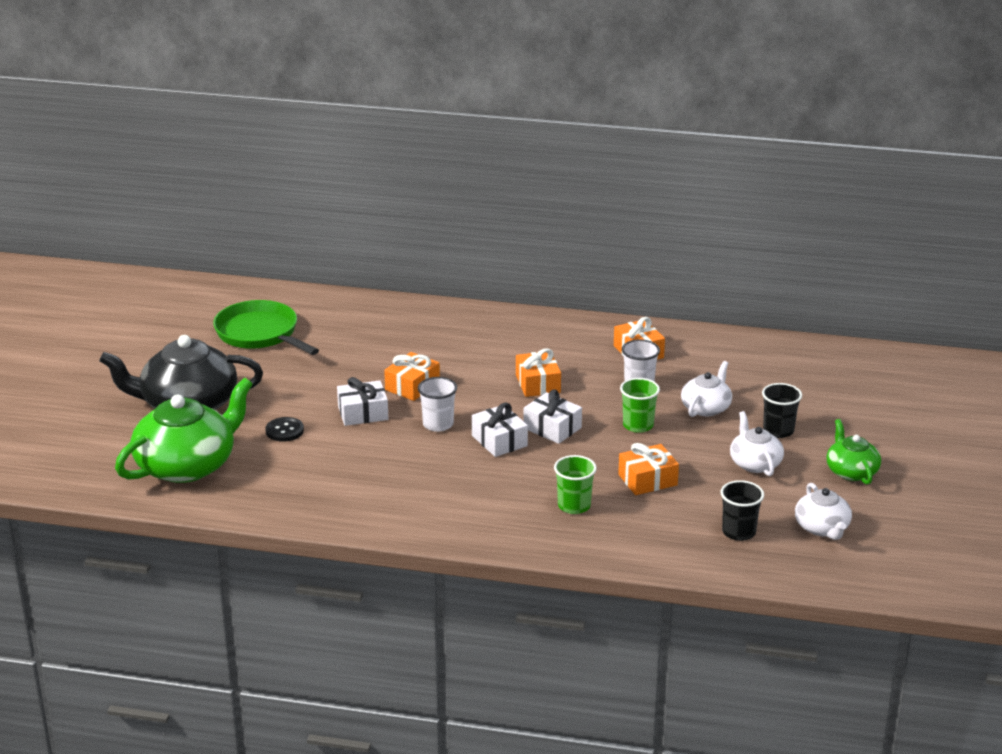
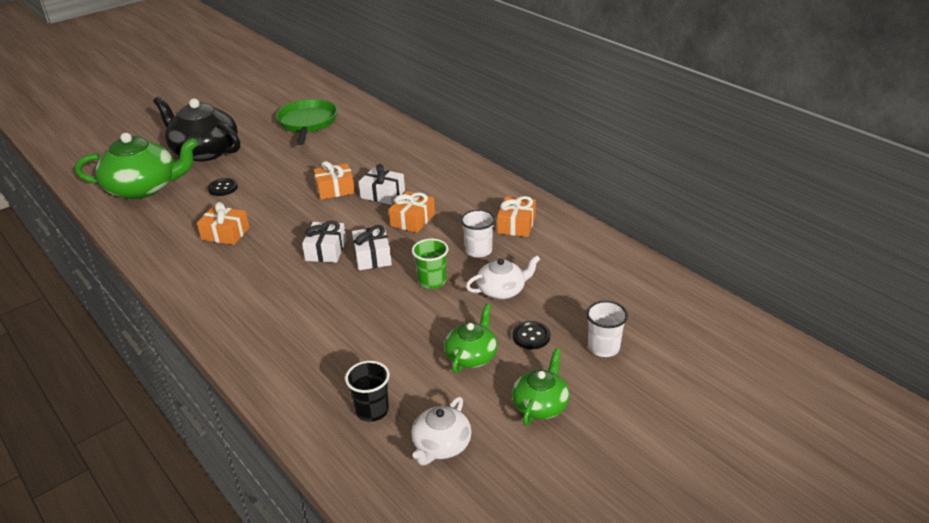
camera: 40 degrees right, 5 degrees up
(363, 413) = (280, 195): white gift -> white gift (383, 194)
(438, 424) = (309, 222): white cup -> white cup (604, 348)
(574, 506) = (295, 323): green cup -> none
(647, 480) = (374, 329): orange gift -> orange gift (225, 233)
(755, 463) = (472, 356): white teapot -> green teapot
(778, 431) = (531, 336): black cup -> black button

